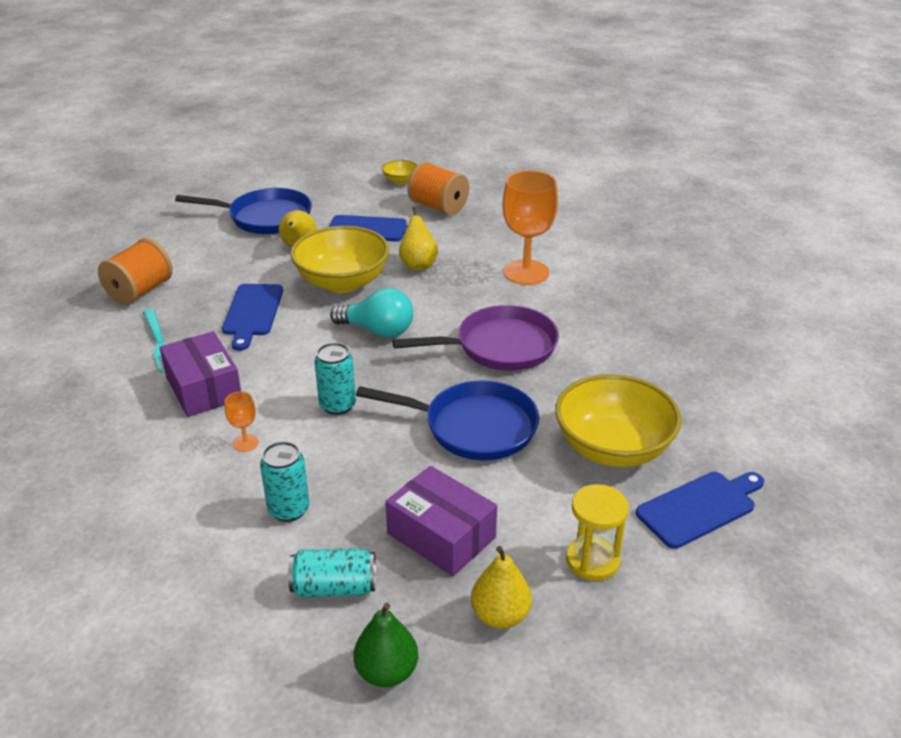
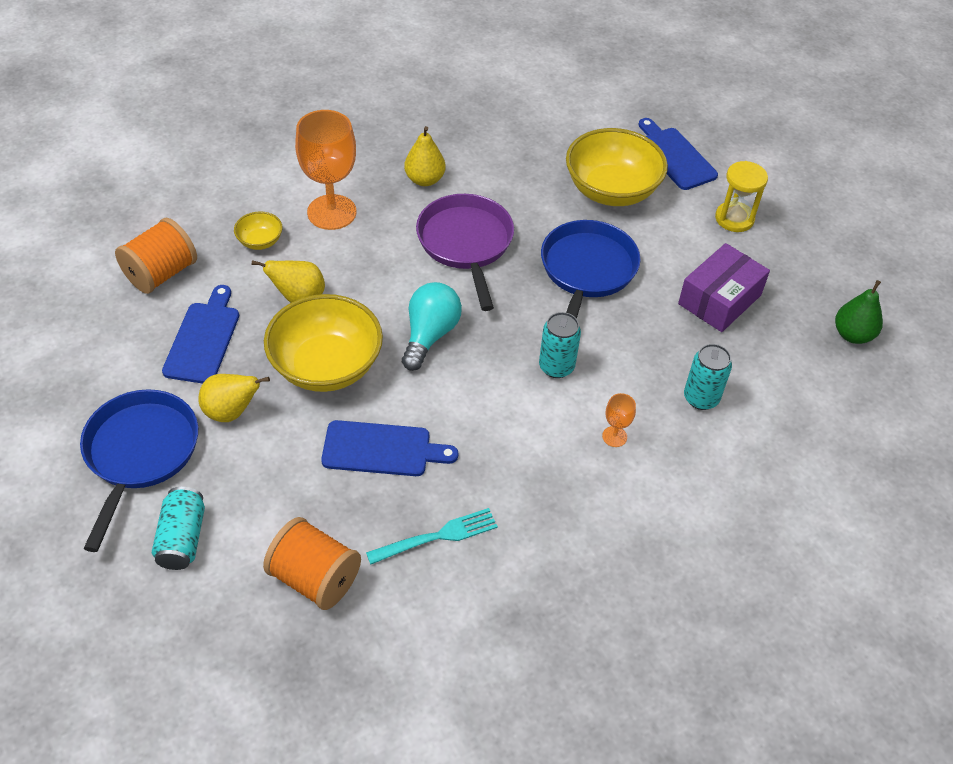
camera: 90 degrees left, 15 degrees up
(204, 388) = (526, 481): purple box -> none
(334, 587) = (782, 365): turquoise can -> turquoise can (182, 538)
(400, 181) = (73, 307): yellow bowl -> yellow bowl (260, 241)
(500, 615) = (792, 272): yellow pear -> yellow pear (424, 180)

